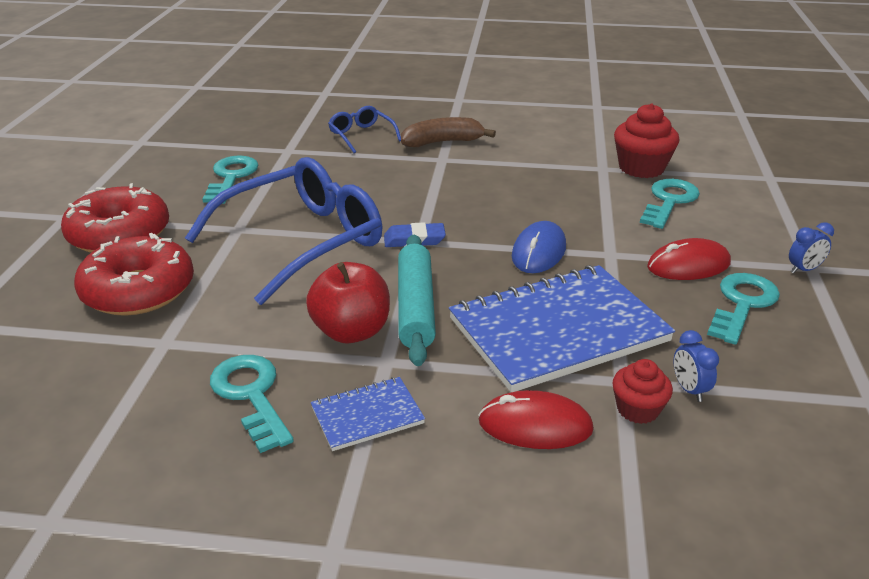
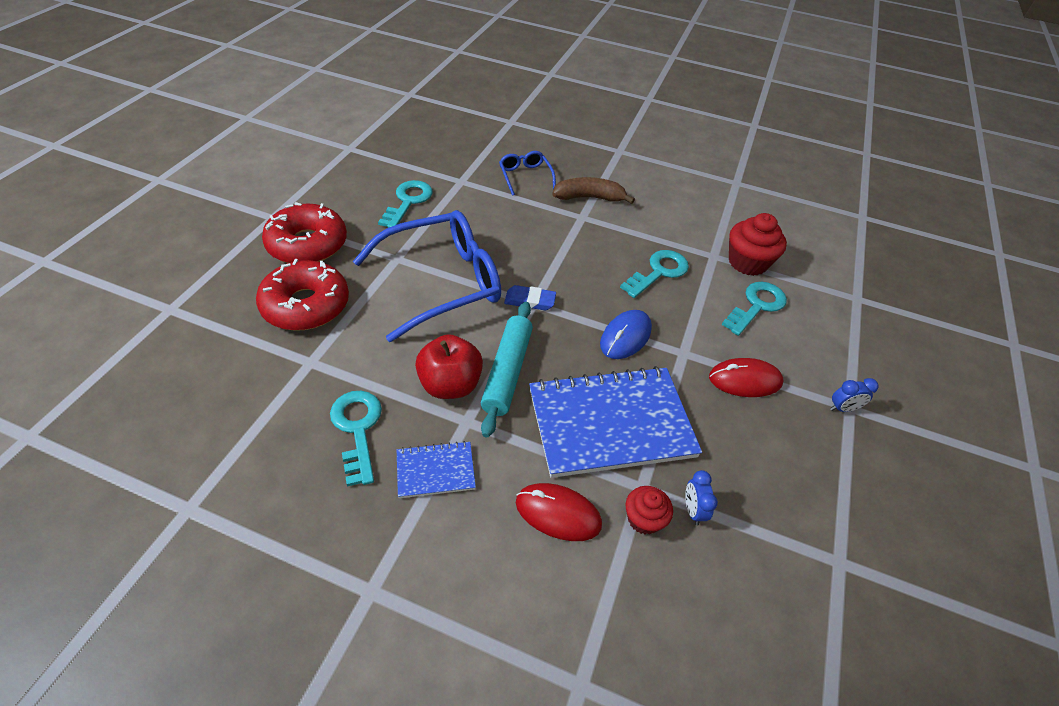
camera: 10 degrees right, 15 degrees up
(742, 304) = (773, 433): turquoise key -> turquoise key (658, 272)

